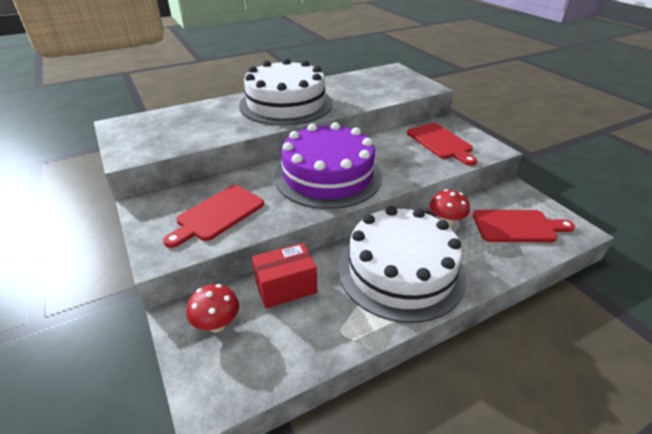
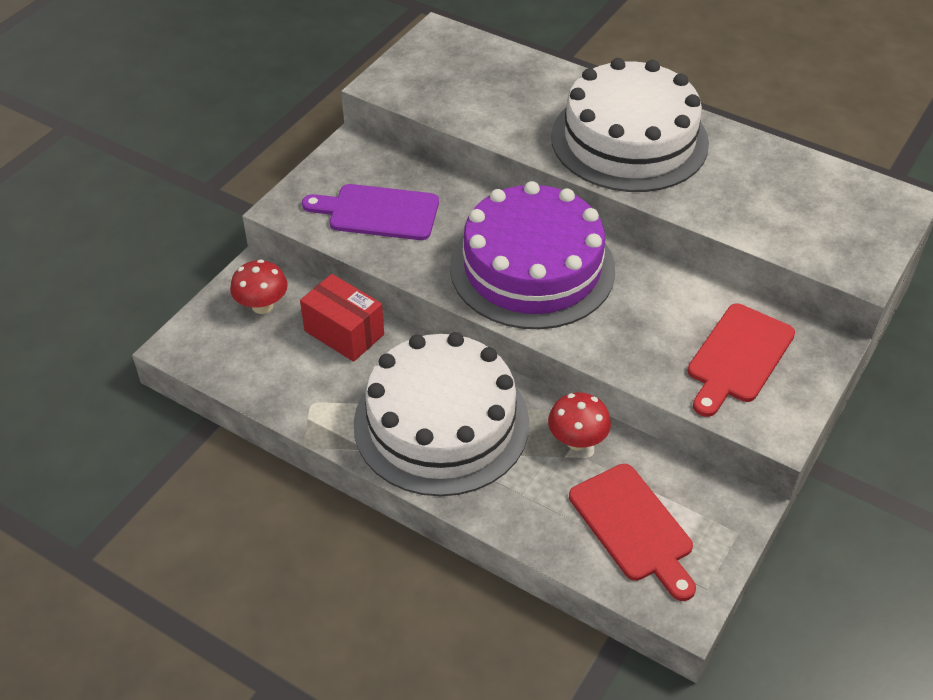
camera: 60 degrees right, 10 degrees up
(217, 214) = (378, 212): red cutting board -> purple cutting board

